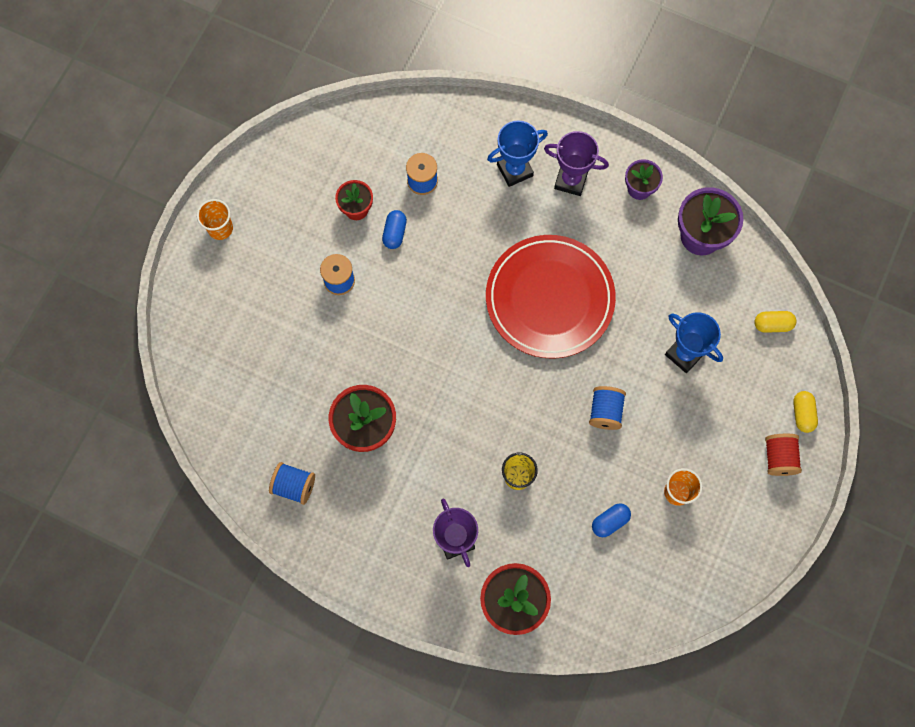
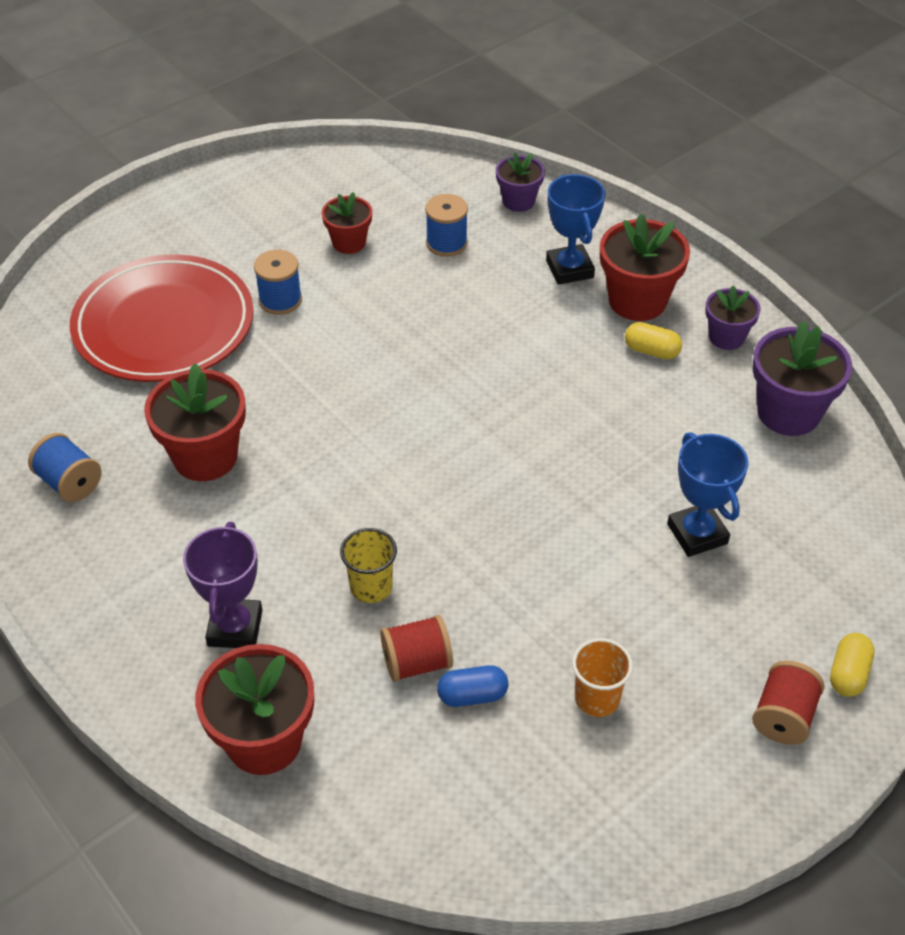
camera: 25 degrees right, 25 degrees down
(220, 228) = (178, 210): orange cup -> none
(395, 233) = (379, 279): blue capsule -> none
(451, 120) = (518, 201): none -> purple flower pot
(515, 170) = (569, 269): blue trophy -> blue trophy turned 75 degrees clockwise
(549, 298) = (538, 407): red plate -> red plate (164, 325)
(569, 515) = (416, 663): none -> red spool
(571, 180) = (637, 301): purple trophy -> red flower pot
(605, 411) = (543, 558): blue spool -> none
(772, 324) = (849, 547): yellow capsule -> yellow capsule (651, 351)

